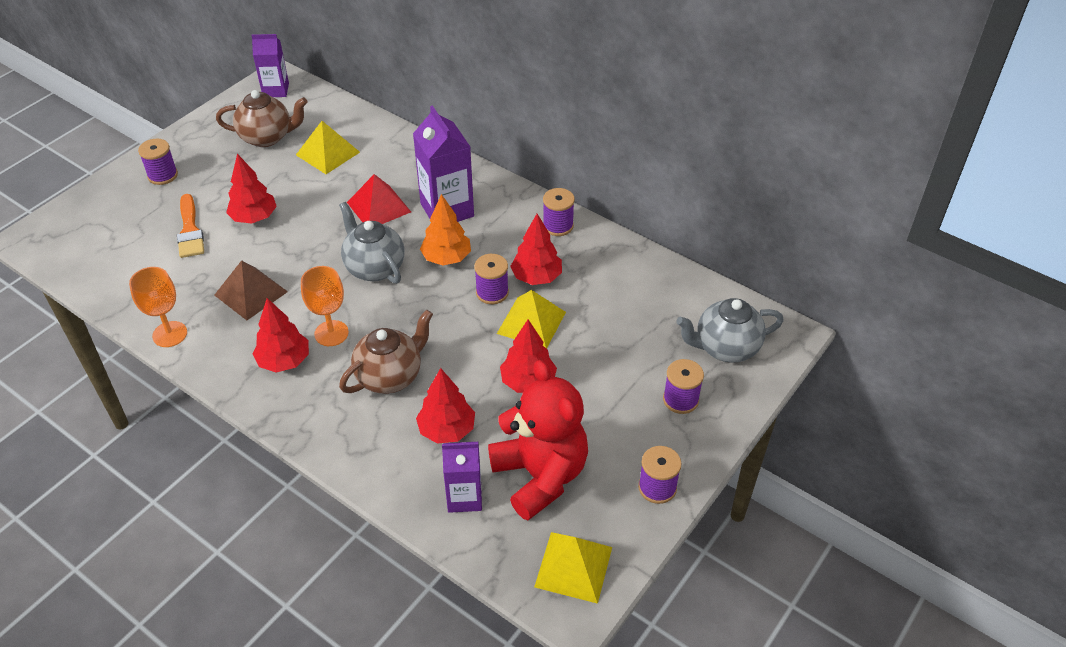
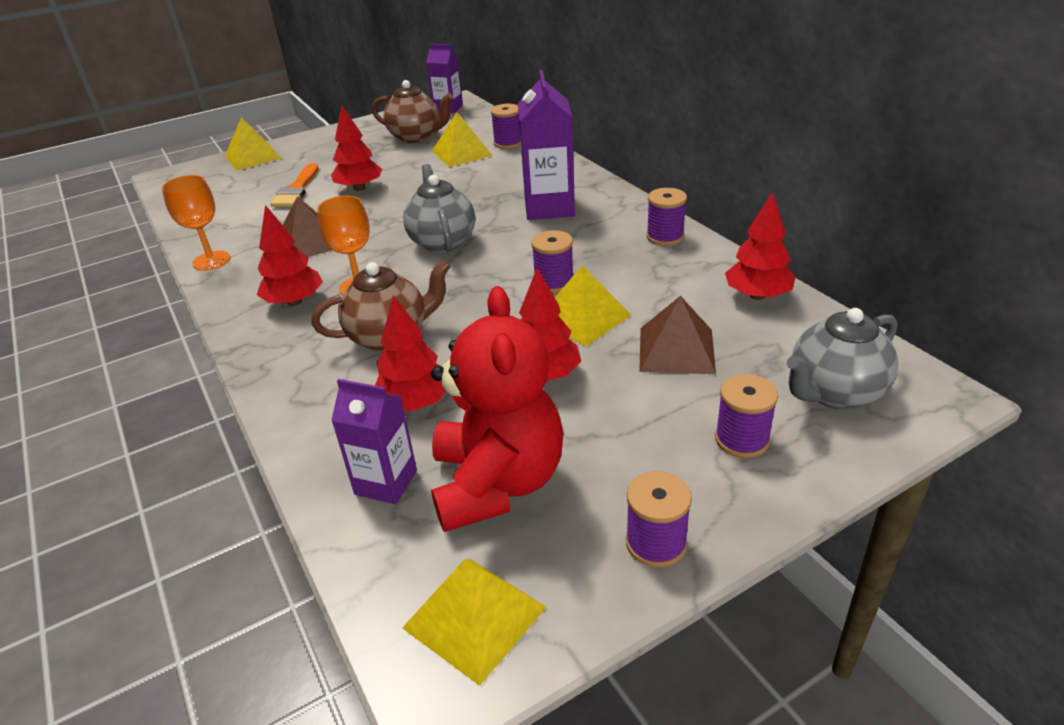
camera: 25 degrees right, 10 degrees down
(107, 193) = (253, 157): none -> yellow pyramid
(163, 175) = (307, 151): purple spool -> purple spool (508, 143)
(379, 207) = (481, 196): red pyramid -> none
(446, 258) = (523, 245): orange tree -> none
(536, 277) = (614, 277): red tree -> red tree (757, 295)
(611, 337) = (676, 350): none -> brown pyramid
(725, 348) = (834, 393): grey teapot -> grey teapot turned 45 degrees counterclockwise

